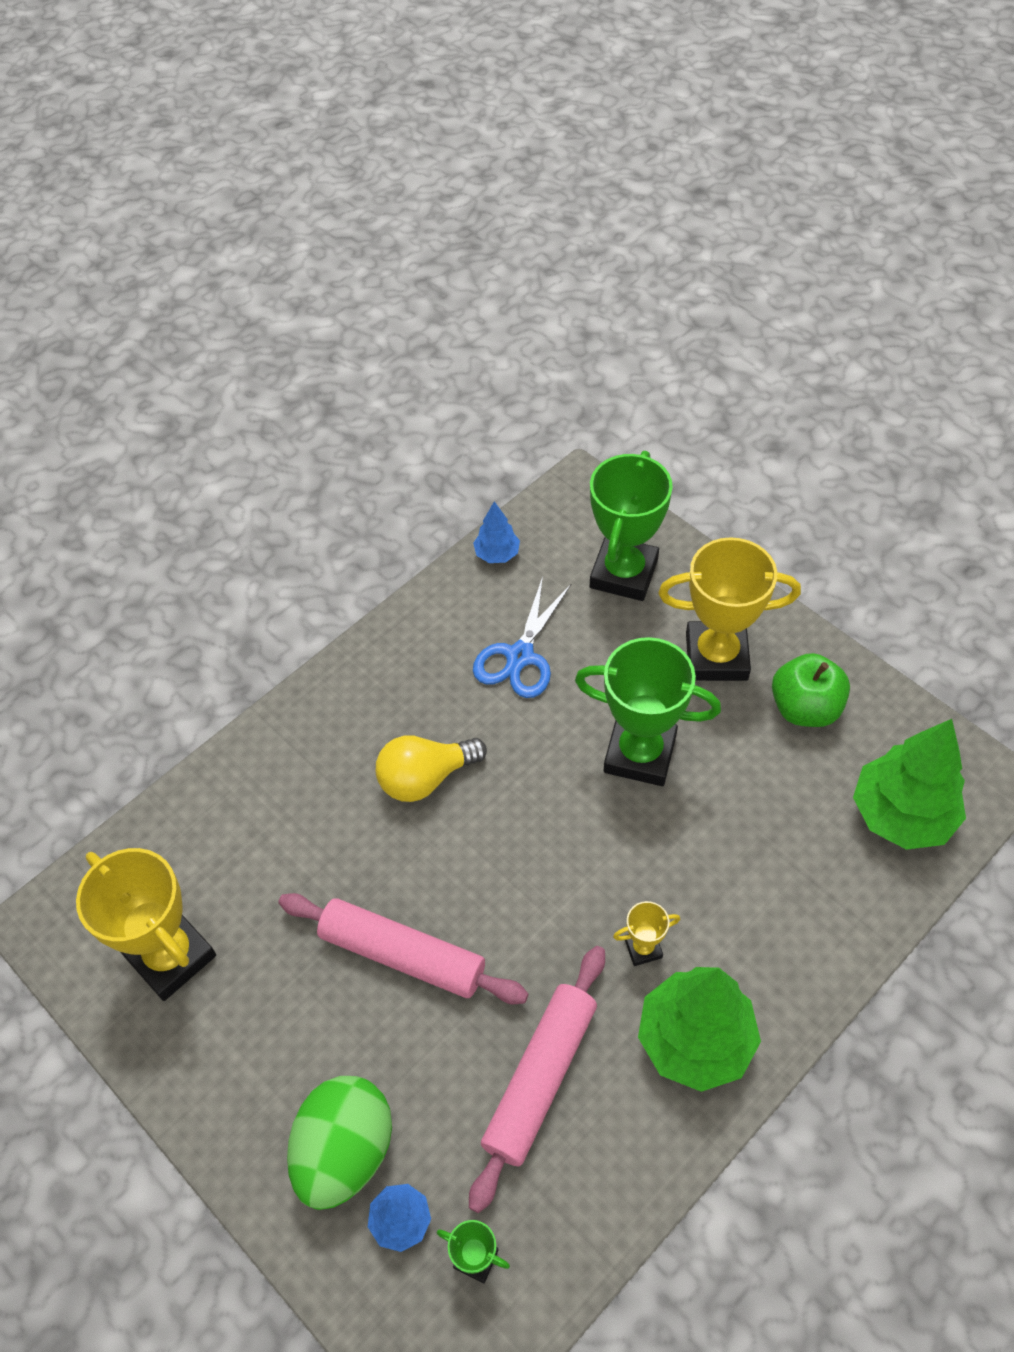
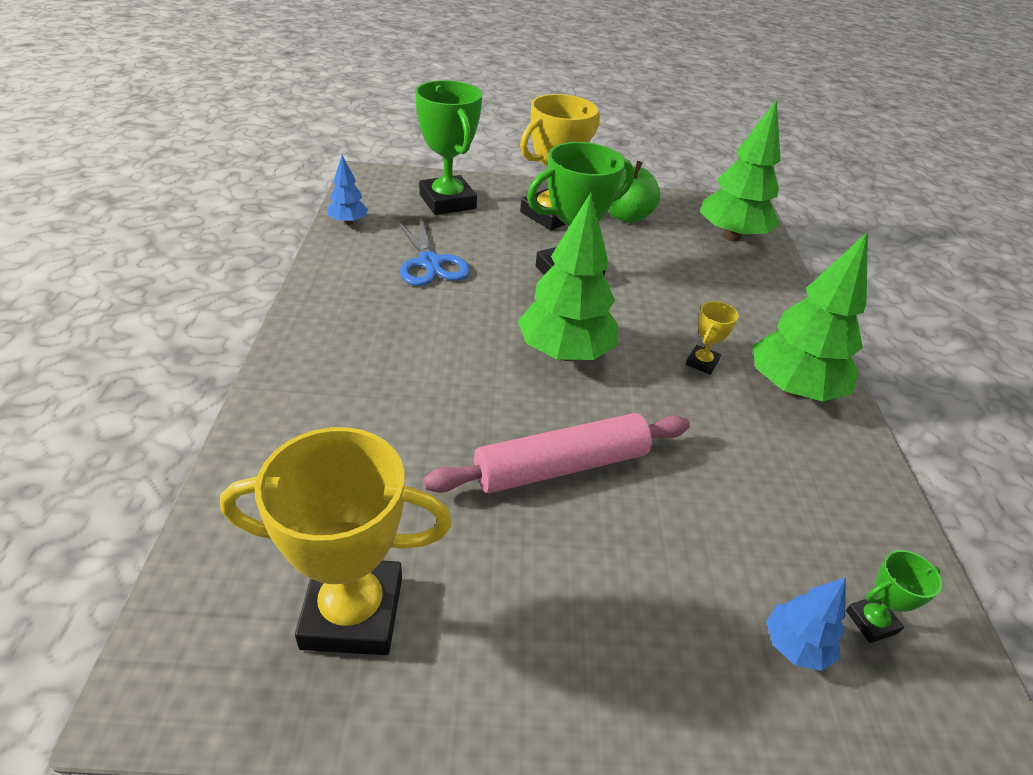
camera: 50 degrees left, 15 degrees down
(345, 1151) = (693, 634): green egg -> none
(425, 778) = (443, 354): yellow light bulb -> none
(527, 847) = (564, 353): none -> green tree
(540, 1078) = (747, 473): pink rolling pin -> none

